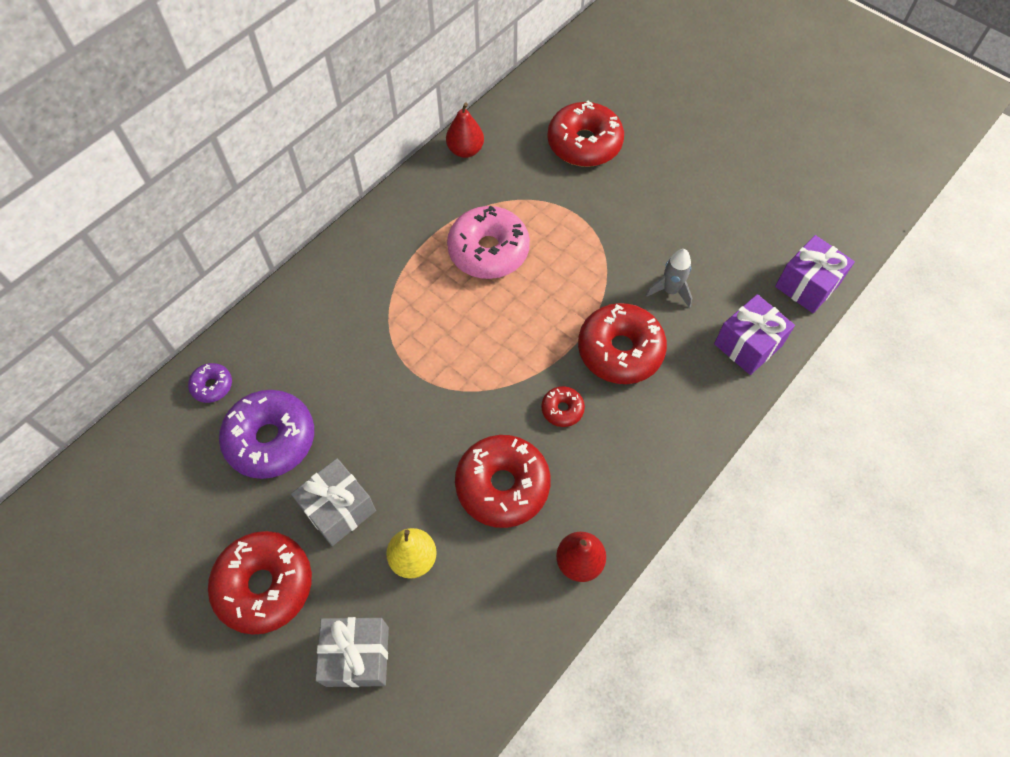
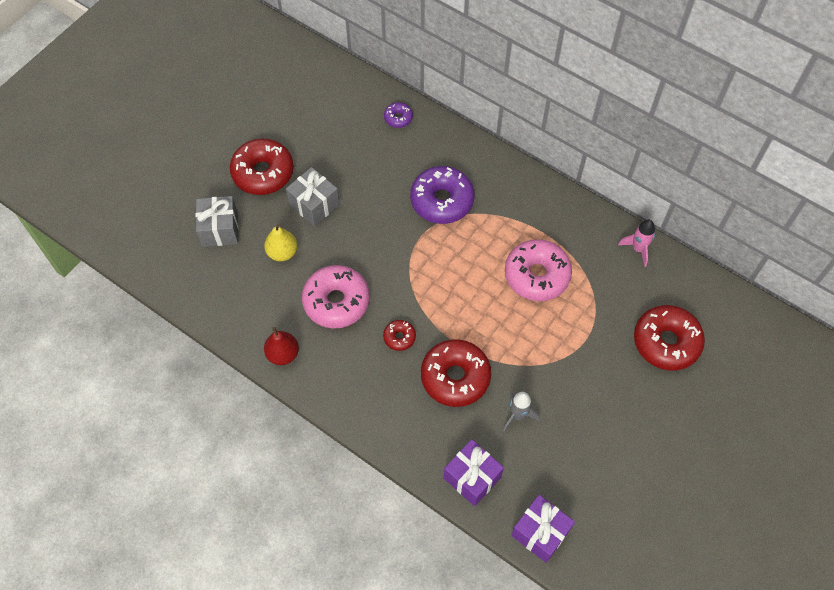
camera: 85 degrees right, 0 degrees up
(271, 439) = (361, 158): purple donut -> purple donut (442, 201)
(465, 150) = (638, 249): red pear -> pink rocket
(502, 485) = (336, 301): red donut -> pink donut

